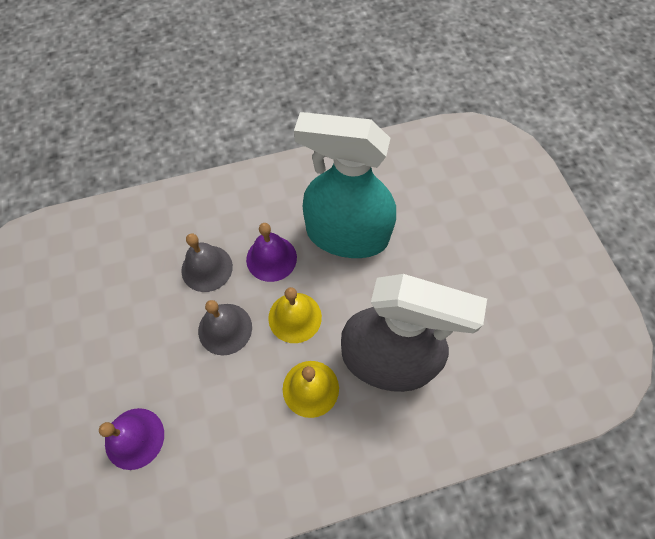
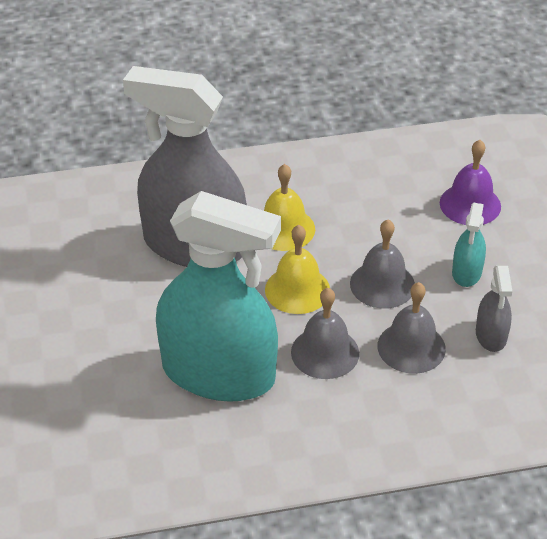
camera: 175 degrees left, 20 degrees down
(144, 284) = (491, 335): none -> grey spray bottle
(152, 348) = (466, 272): none -> turquoise spray bottle
(271, 258) = (325, 352): purple bell -> grey bell

